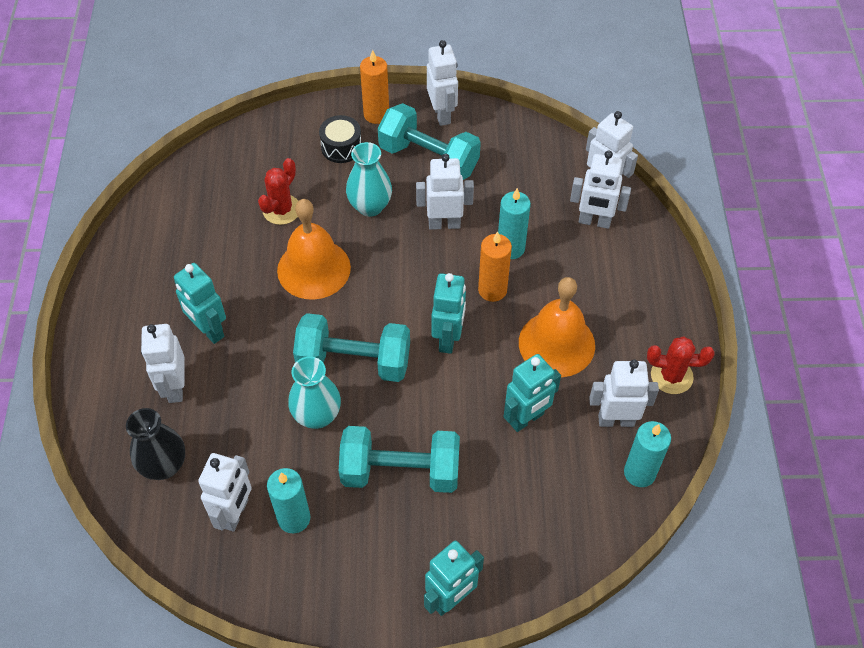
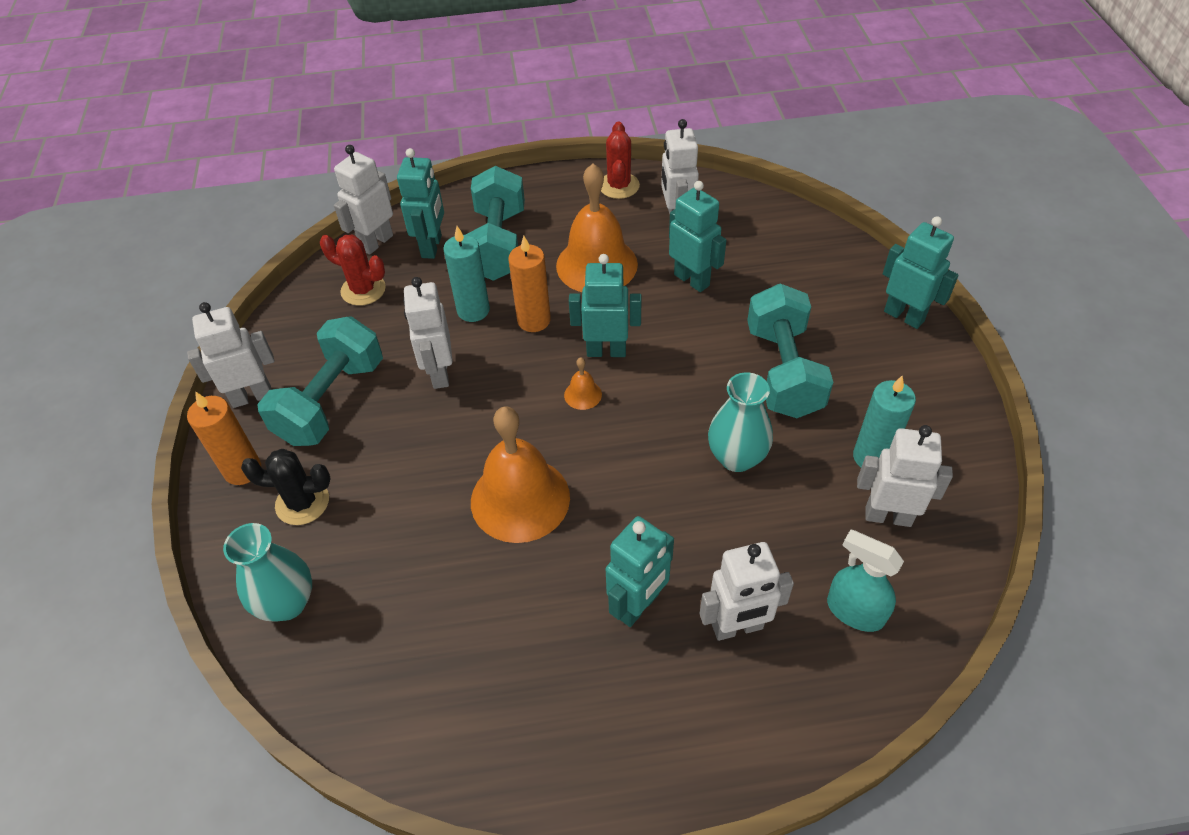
camera: 95 degrees left, 5 degrees down
(164, 465) = (854, 611): black vase -> turquoise spray bottle
(281, 210) = (419, 557): red cactus -> red cactus (363, 290)
(341, 147) = (302, 502): black drum -> black cactus
(354, 361) = (654, 433): turquoise dumbbell -> turquoise dumbbell (498, 244)
(370, 206) = (412, 452): turquoise vase -> turquoise vase (287, 603)
(403, 317) = (583, 394): none -> orange bell
(594, 222) = (432, 246): white robot -> turquoise robot
(639, 473) = (728, 202): turquoise candle -> none

